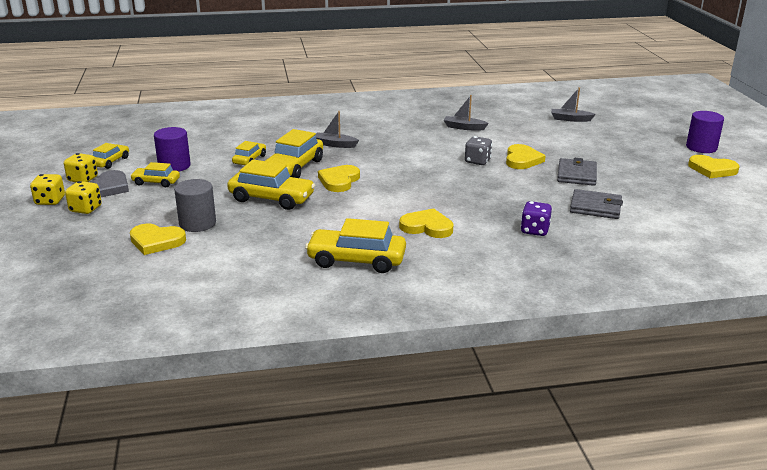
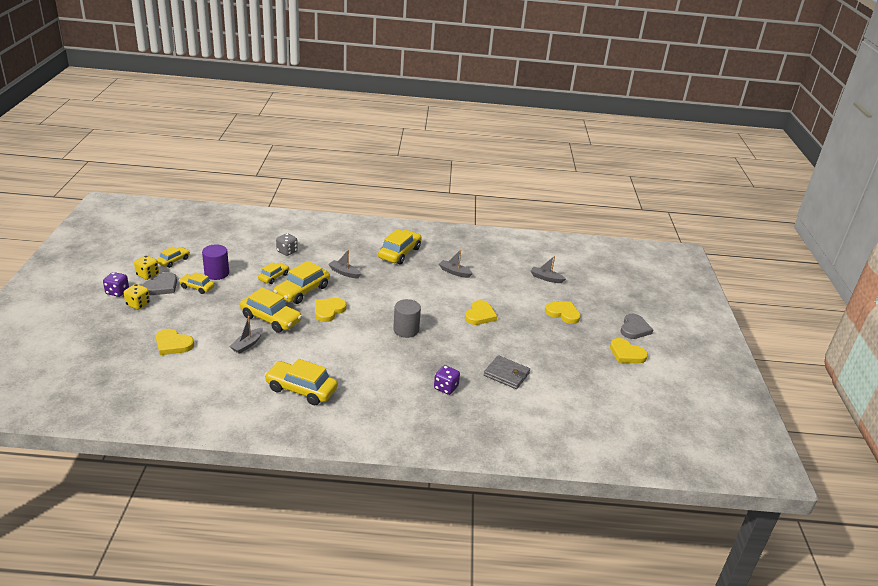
camera: 10 degrees right, 5 degrees up
(50, 201) = (117, 292): yellow dice -> purple dice
(197, 223) = (208, 333): grey cylinder -> grey cylinder (406, 330)
(256, 227) = (247, 344): none -> grey boat
(388, 119) = (399, 253): none -> yellow car
(427, 227) = (368, 368): yellow heart -> yellow heart (563, 313)
(477, 161) = (444, 310): grey dice -> grey dice (287, 251)
(576, 175) = (513, 339): grey wallet -> none
(701, 147) = (634, 329): purple cylinder -> grey heart

